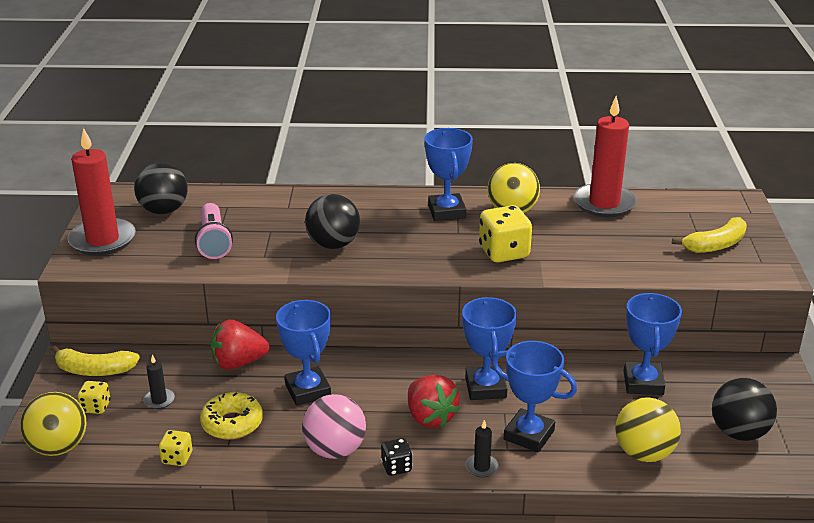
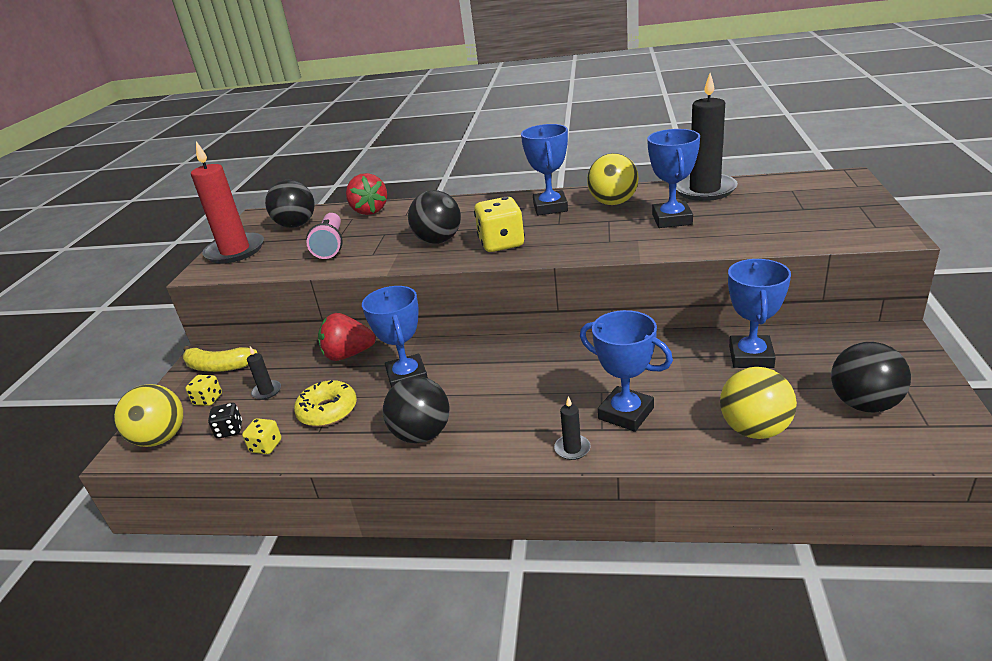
camera: 10 degrees right, 0 degrees up
(335, 450) = (422, 434): pink ball -> black ball
(396, 467) = (481, 450): black dice -> black dice (229, 430)
(430, 417) = (524, 398): red strawberry -> red strawberry (369, 211)
(485, 387) = (583, 368): blue trophy -> blue trophy (672, 219)
(504, 252) = (602, 236): yellow dice -> yellow dice (501, 244)
(604, 203) = (704, 190): red candle -> black candle
(715, 245) = (823, 215): yellow banana -> none

